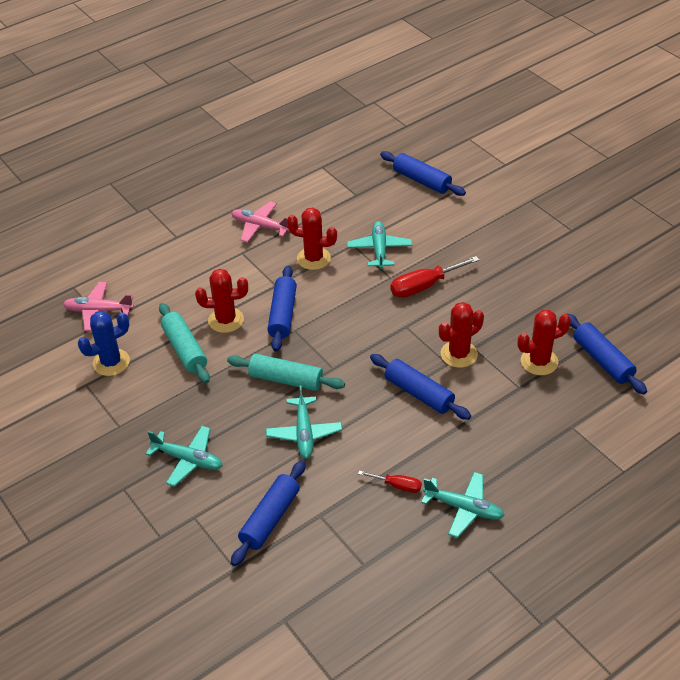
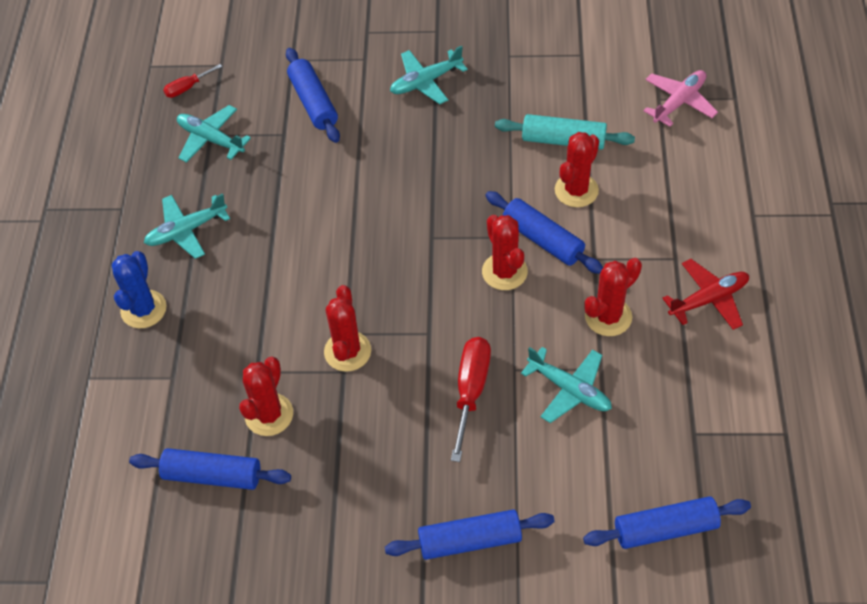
camera: 130 degrees right, 10 degrees up
(111, 362) = (595, 82): blue cactus -> blue cactus (143, 309)
(260, 226) = (709, 299): pink plane -> red plane
(286, 379) = (451, 193): turquoise rolling pin -> none
(304, 433) = (375, 171): turquoise plane -> turquoise plane (210, 139)
(325, 318) = (504, 272): none -> red cactus
(397, 486) = (255, 201): red screwdriver -> red screwdriver (187, 88)
(419, 393) = (334, 283): blue rolling pin -> blue rolling pin (470, 540)

